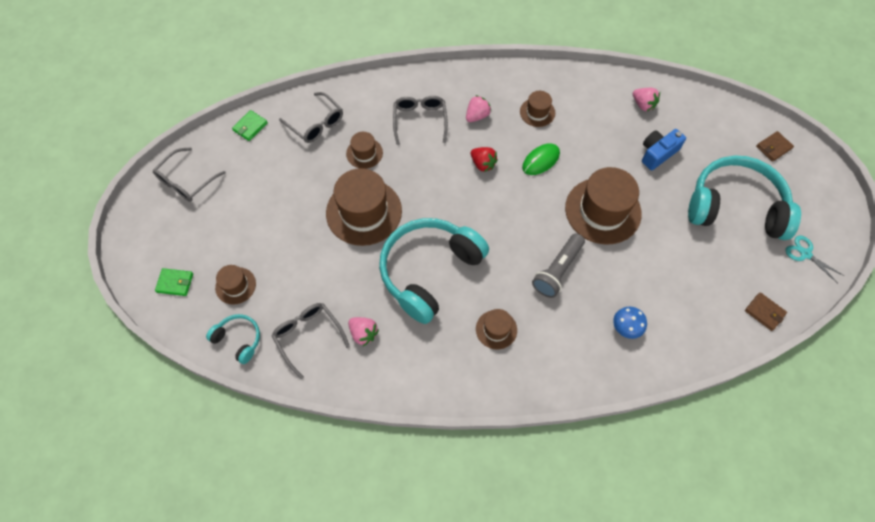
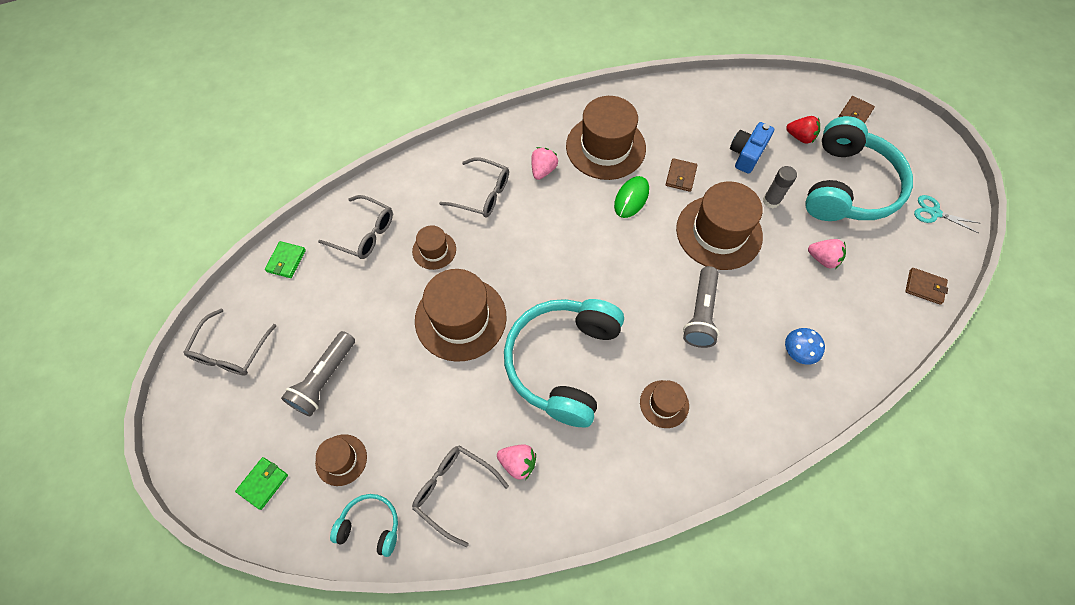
camera: 20 degrees left, 0 degrees up
(175, 283) = (263, 483): green wallet -> green wallet turned 45 degrees counterclockwise
(245, 223) = (324, 379): none -> grey flashlight
(420, 120) = (482, 194): grey glasses -> grey glasses turned 135 degrees clockwise
(483, 164) = (571, 221): red strawberry -> red strawberry (800, 137)
(537, 112) = (605, 147): brown hat -> brown hat, size x1.98
(591, 155) = (680, 176): none -> brown wallet
(643, 105) = (710, 107): pink strawberry -> pink strawberry (823, 259)
(660, 199) = (771, 201): none -> grey glue stick
(735, 207) = (847, 186): turquoise headphones -> turquoise headphones turned 120 degrees clockwise

